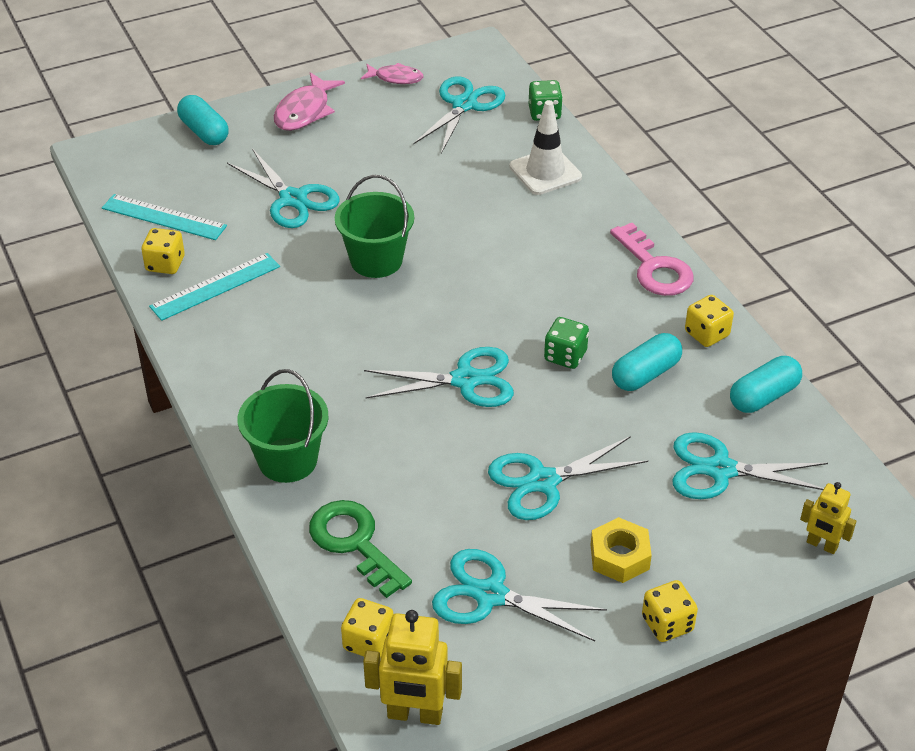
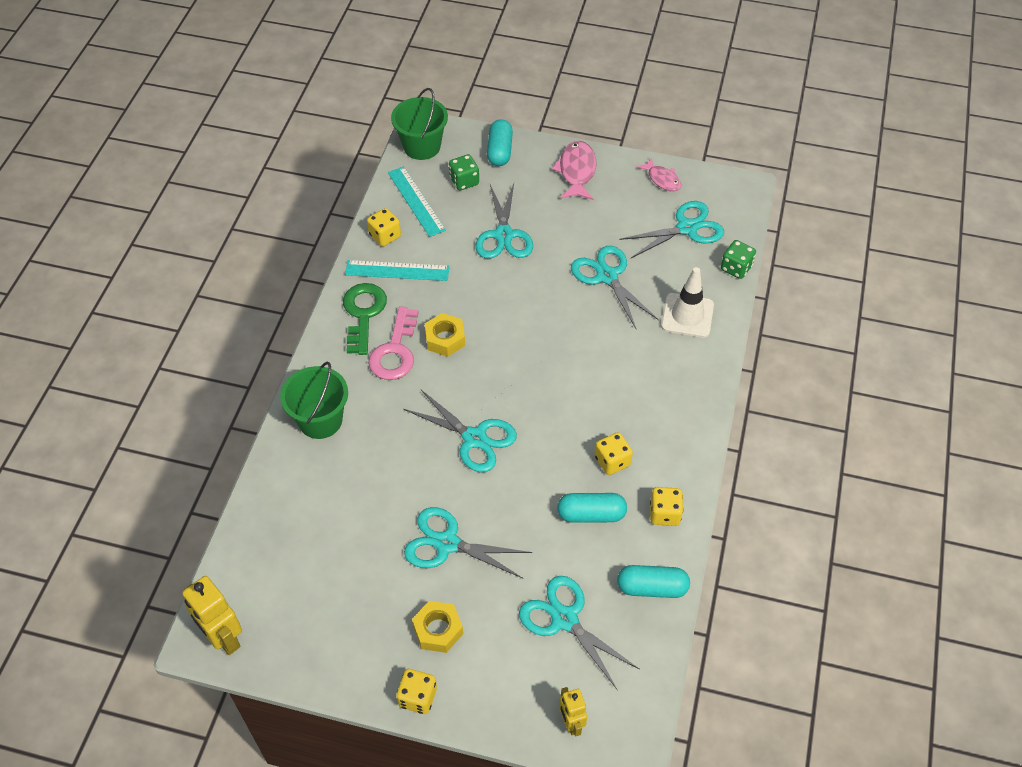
camera: 40 degrees right, 10 degrees up
(305, 111) = (577, 171): pink fish -> pink fish turned 120 degrees clockwise
(336, 316) = (445, 339): none -> yellow nut
(354, 542) = (301, 502): green key -> green key (363, 313)
(368, 642) = (246, 572): yellow dice -> yellow dice (612, 461)
(376, 260) = (509, 314): green bucket -> green bucket (422, 146)
(490, 595) = (339, 595): turquoise scissors -> turquoise scissors (607, 276)
(565, 356) = (554, 464): green dice -> green dice (464, 181)
(654, 268) = (683, 439): pink key -> pink key (395, 351)

